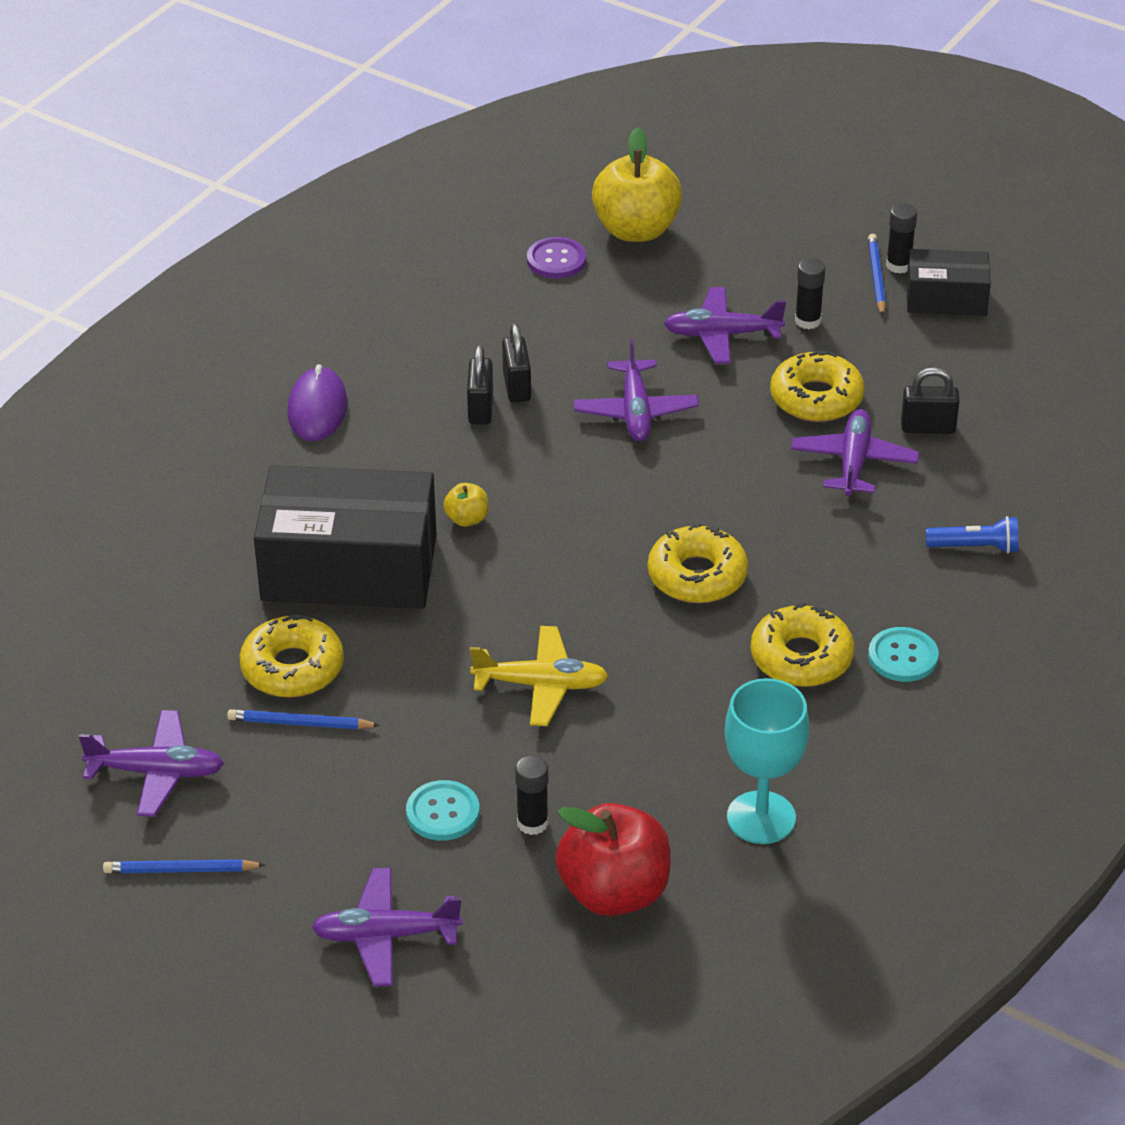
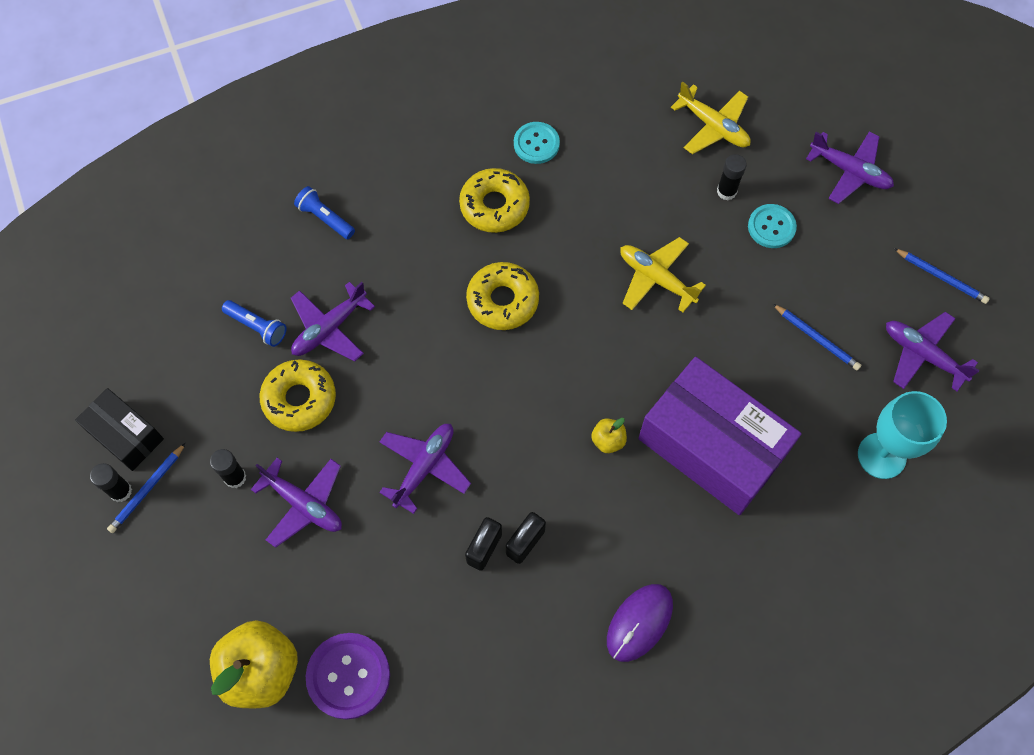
camera: 145 degrees left, 25 degrees up
(292, 668) = (797, 384): yellow donut -> none
(349, 568) = (712, 446): black box -> purple box
(556, 260) = (348, 676): purple button -> purple button, size x1.50
(614, 892) = (713, 126): red apple -> yellow plane
(761, 818) = (603, 123): turquoise goblet -> turquoise goblet (881, 455)
(903, 656) = (439, 172): turquoise button -> turquoise button (536, 144)
(928, 427) = (257, 327): black padlock -> blue flashlight

